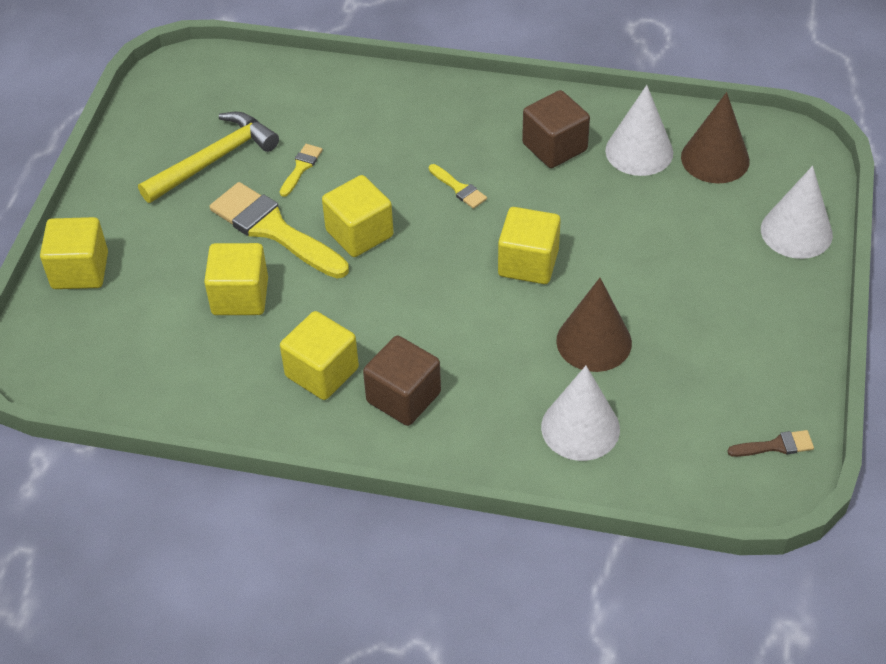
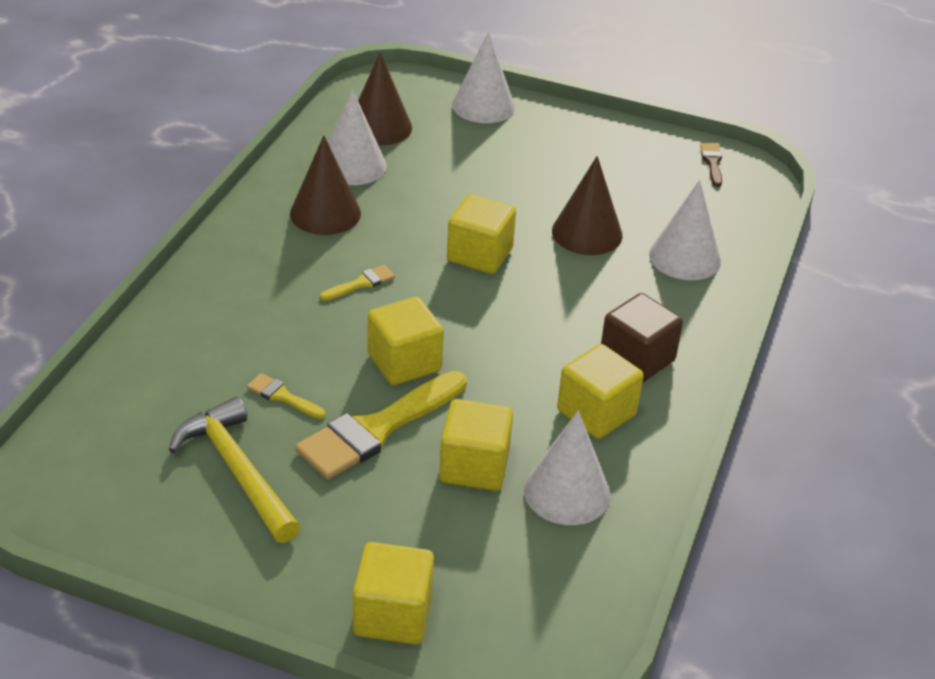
camera: 85 degrees left, 10 degrees down
(219, 360) = (567, 492): none -> white cone
(554, 147) = (325, 213): brown cube -> brown cone

